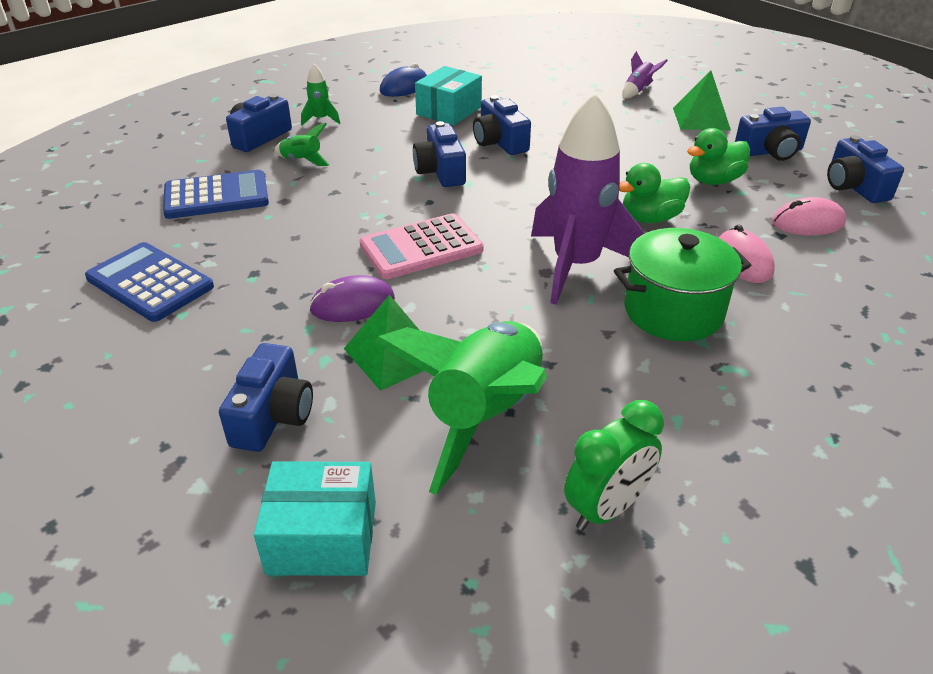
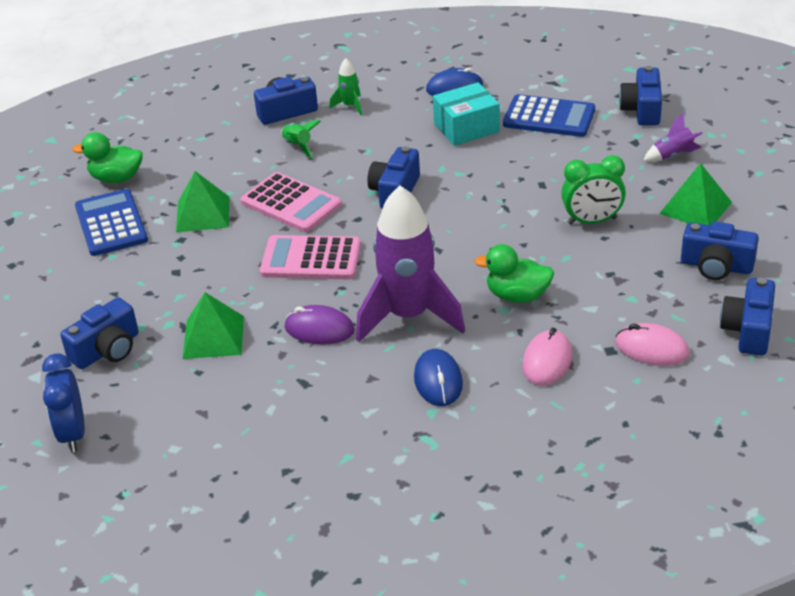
camera: 35 degrees right, 0 degrees up
(216, 196) = (209, 162): blue calculator -> blue calculator (549, 117)
(257, 242) = (203, 214): none -> green pyramid
(322, 537) = (73, 433): turquoise box -> blue clock
(346, 207) = (291, 203): none -> pink calculator
(352, 304) = (221, 289): purple mouse -> purple mouse (319, 329)
(485, 415) = (228, 402): green rocket -> none
(499, 142) = (475, 176): blue camera -> blue camera (642, 110)
(607, 508) = (240, 489): green clock -> green clock (592, 221)
(673, 311) = (438, 381): green pot -> blue mouse
(713, 181) = (620, 278): green duck -> green duck (116, 178)

